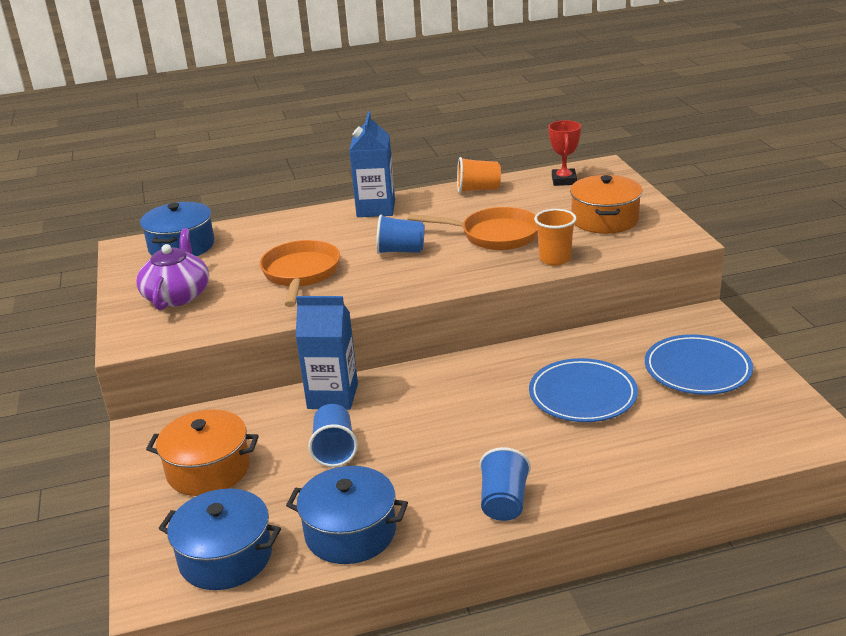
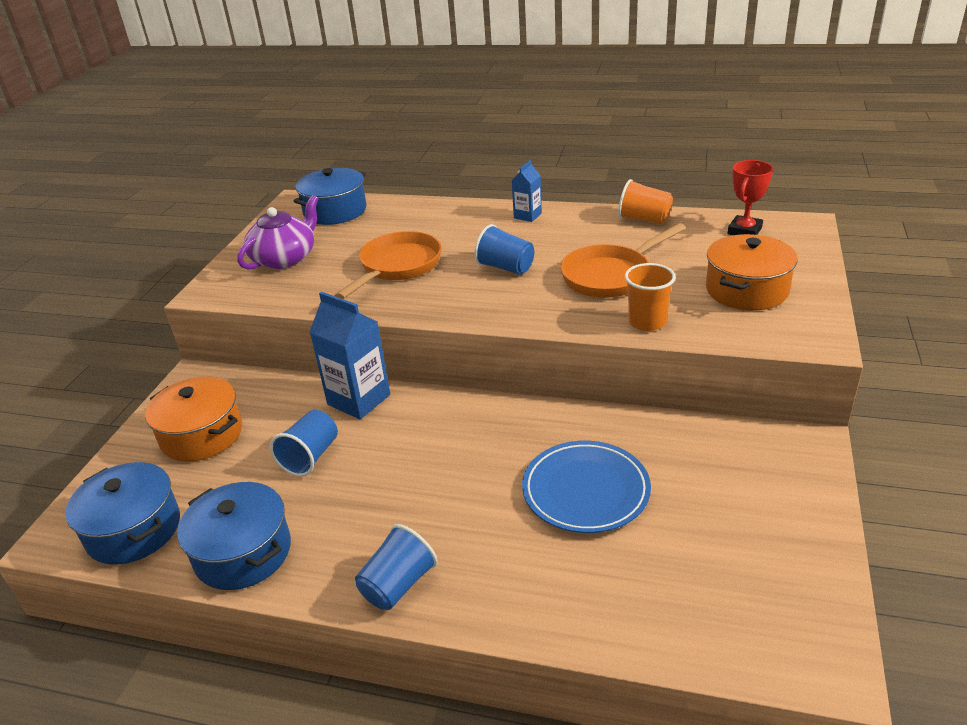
camera: 30 degrees right, 5 degrees up
(376, 209) = (527, 216): blue carton -> blue carton, size x0.55
(494, 235) = (611, 276): orange pan -> orange pan turned 105 degrees clockwise
(697, 369) = (741, 509): blue plate -> none

